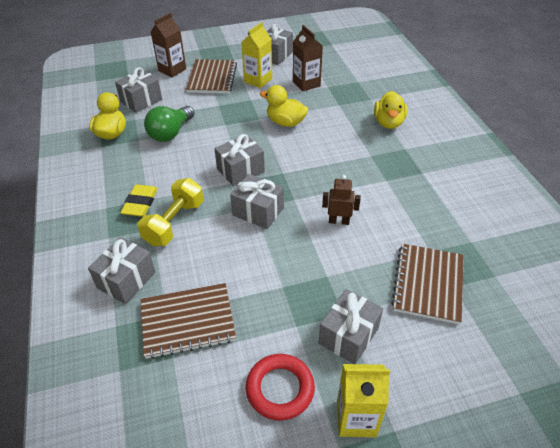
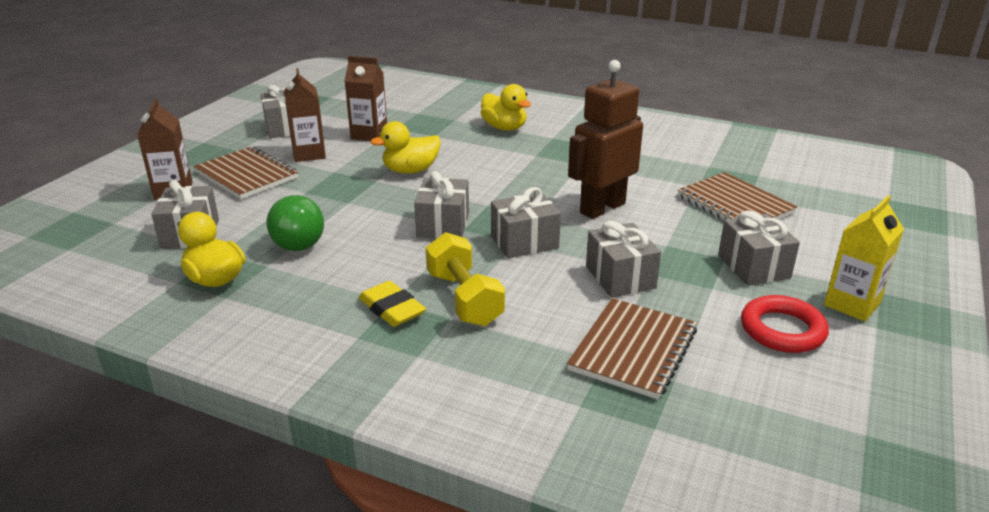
camera: 50 degrees left, 15 degrees down
(126, 280) = (513, 369): grey gift -> grey gift (620, 277)
(258, 80) = (309, 154): yellow carton -> brown carton
(339, 221) = (602, 208): brown robot -> brown robot, size x1.96

